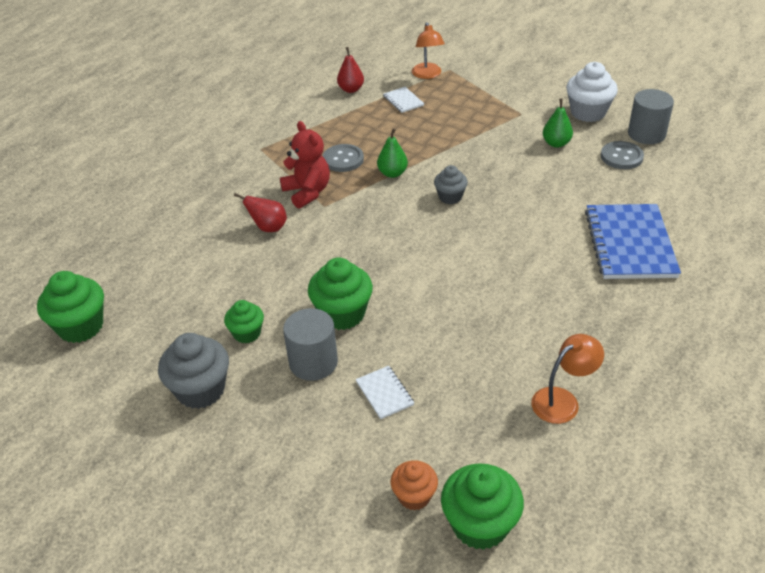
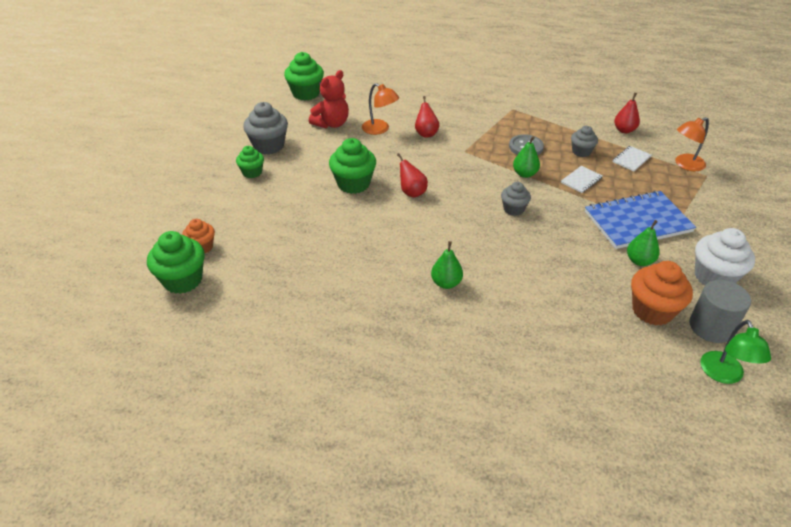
camera: 70 degrees right, 0 degrees up
(247, 333) = (321, 150): green cupcake -> green cupcake (252, 172)
(307, 192) = (475, 140): red teddy bear -> red teddy bear (331, 124)
(313, 362) = (304, 182): grey cylinder -> none
(373, 126) = (581, 152): none -> grey cupcake
(384, 393) = (285, 217): white notebook -> white notebook (581, 180)
(385, 266) = (412, 192): none -> red pear
(553, 273) = (446, 283): none -> green pear
(562, 400) = (302, 306): orange lamp -> orange lamp (380, 129)
(621, 157) = (652, 310): grey button -> orange cupcake
(630, 243) = (513, 329): blue notebook -> blue notebook (637, 222)
(700, 146) = (724, 375): none -> green lamp

